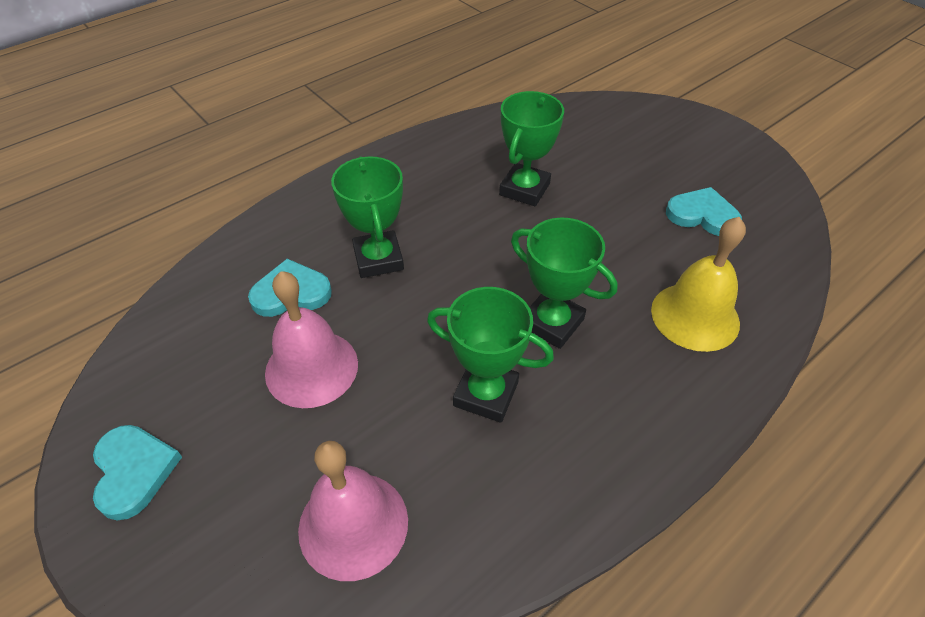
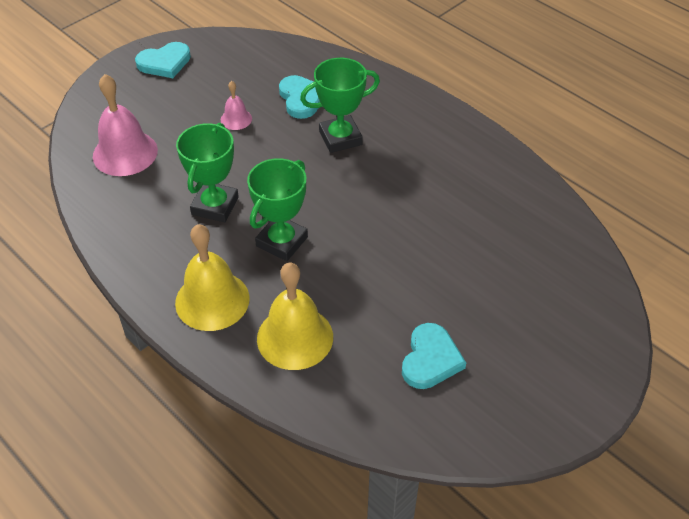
camera: 85 degrees right, 0 degrees up
(311, 368) = (236, 119): pink bell -> pink bell, size x0.51
(524, 189) = (442, 222): green trophy -> none
(651, 396) = (212, 300): none -> yellow bell

